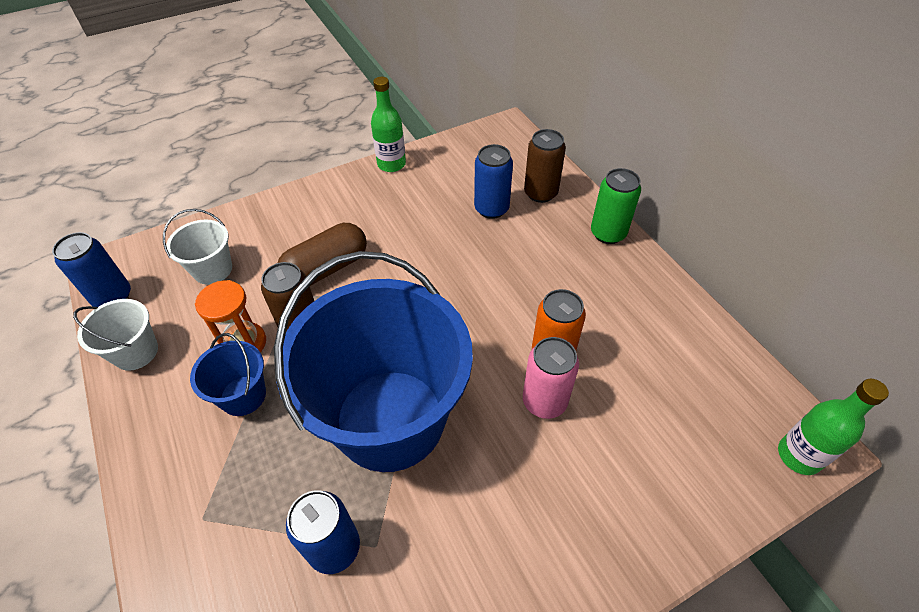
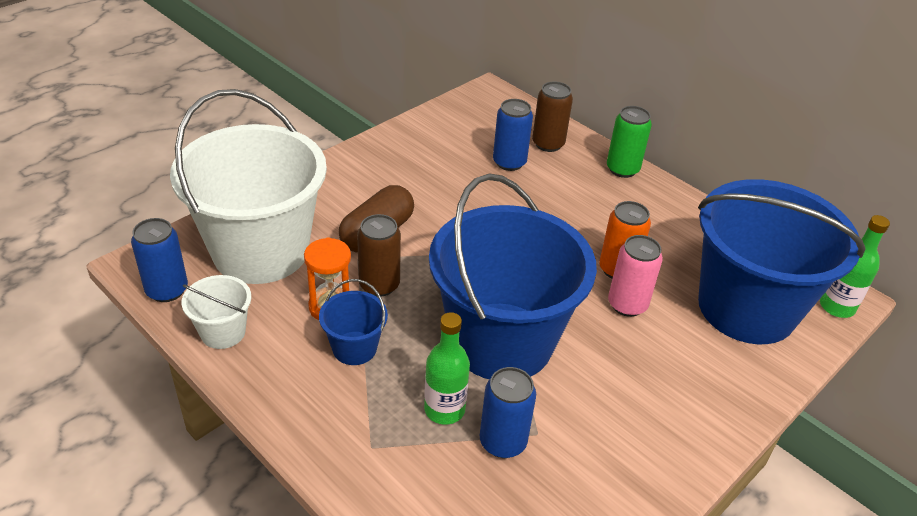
camera: 20 degrees left, 10 degrees down
(213, 270) = (260, 251): white bucket -> white bucket, size x2.38
(391, 164) = (393, 136): green bottle -> green bottle (444, 409)
(683, 434) = (746, 308): none -> blue bucket

